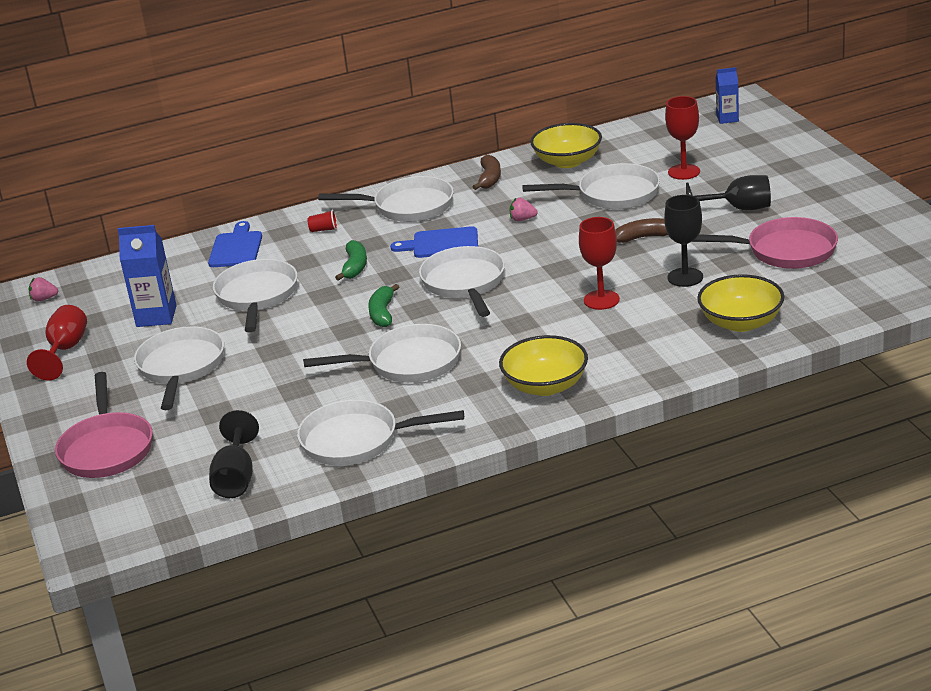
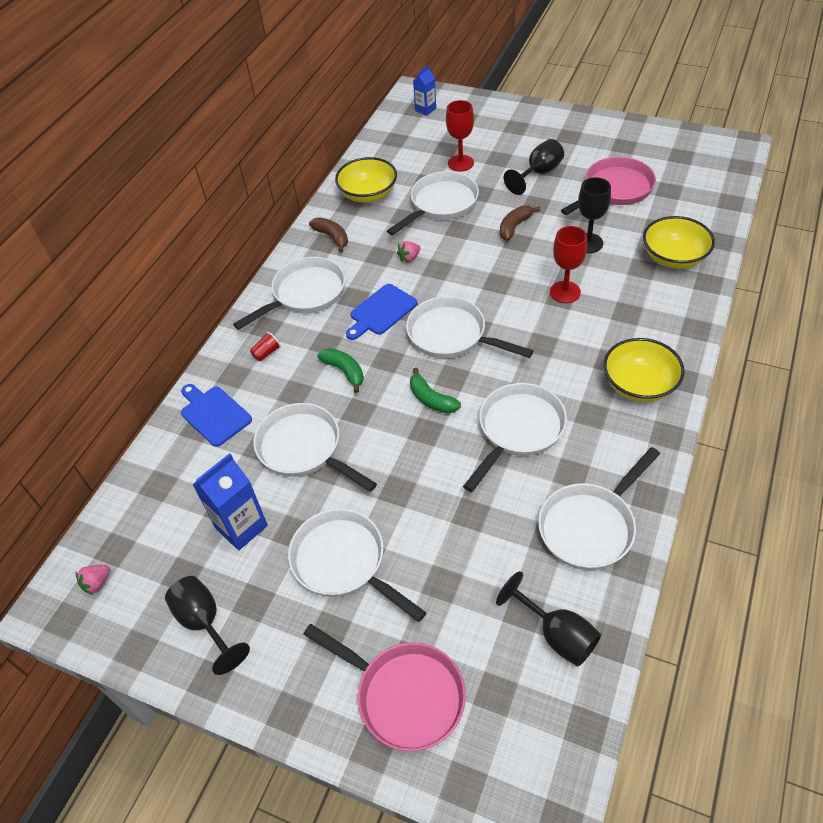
camera: 45 degrees left, 20 degrees up
(65, 350) = (204, 622): red goblet -> black goblet

